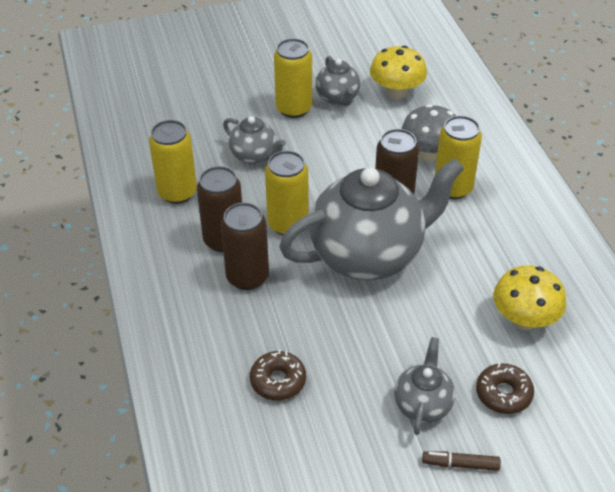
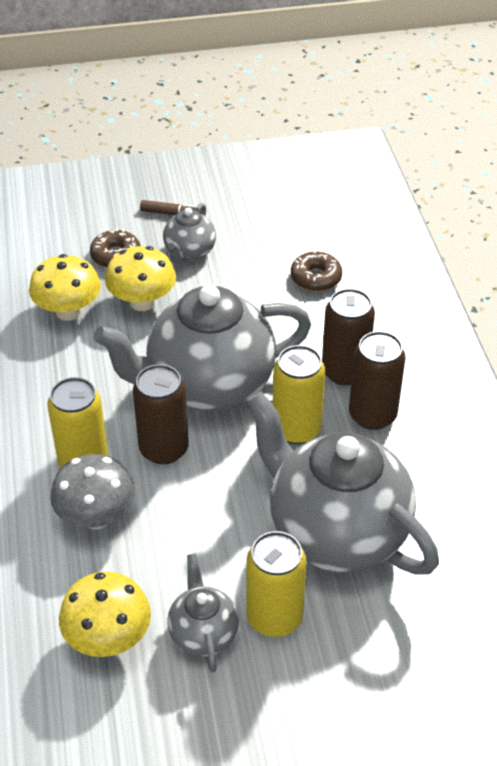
camera: 175 degrees left, 0 degrees up
(177, 192) = (435, 483): yellow can -> none
(254, 156) = (336, 532): grey teapot -> grey teapot, size x2.14
(454, 336) = (142, 302): none -> yellow mushroom

